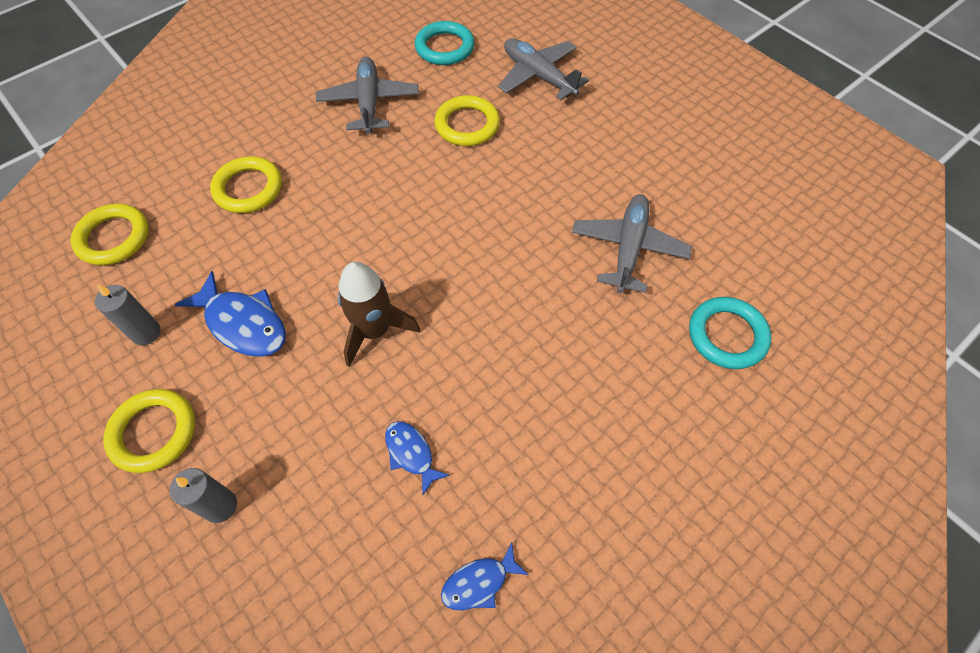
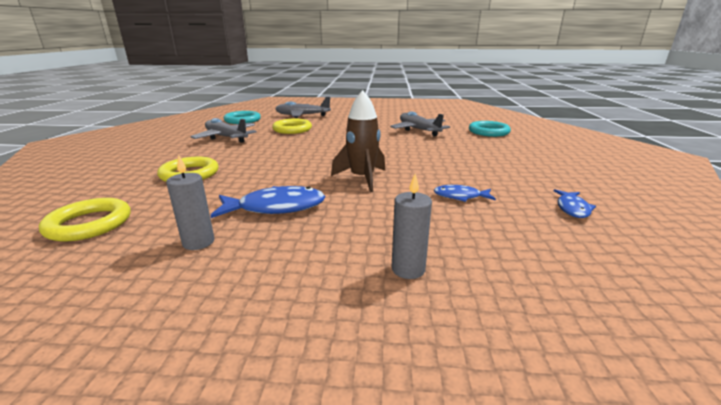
camera: 45 degrees left, 35 degrees down
(153, 432) = (290, 273): yellow ring -> none

